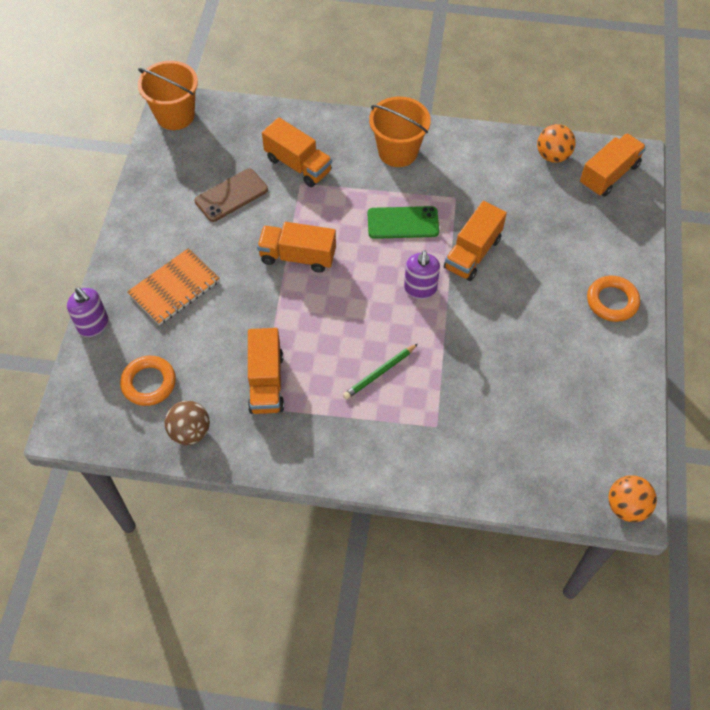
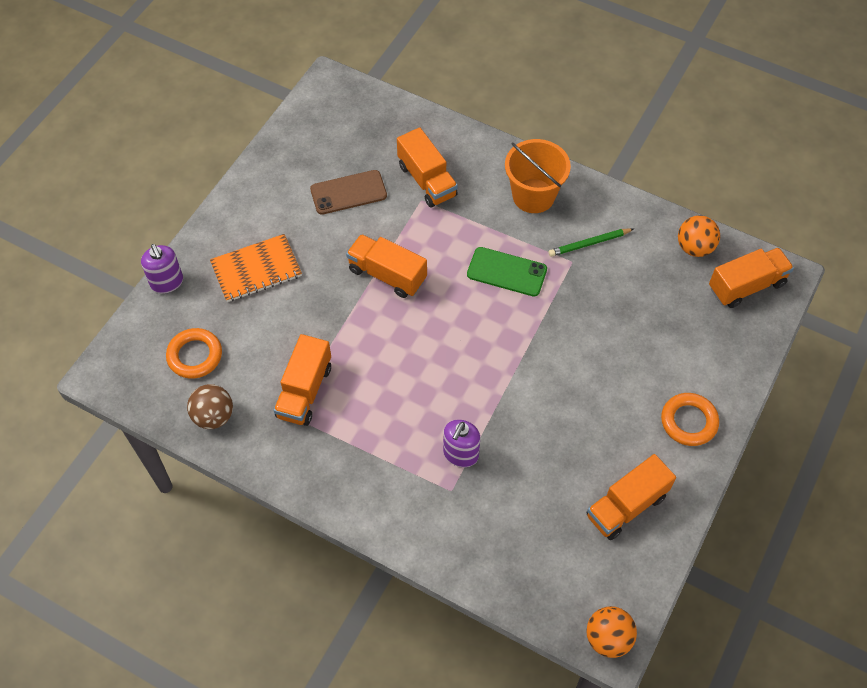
camera: 20 degrees right, 0 degrees up
(175, 115) = (328, 94): orange bucket -> none
(379, 373) = (418, 418): green pencil -> green pencil (589, 244)
(420, 289) = (495, 346): purple soap dispenser -> purple soap dispenser (460, 454)
(472, 253) = (564, 325): orange truck -> orange truck (626, 506)

